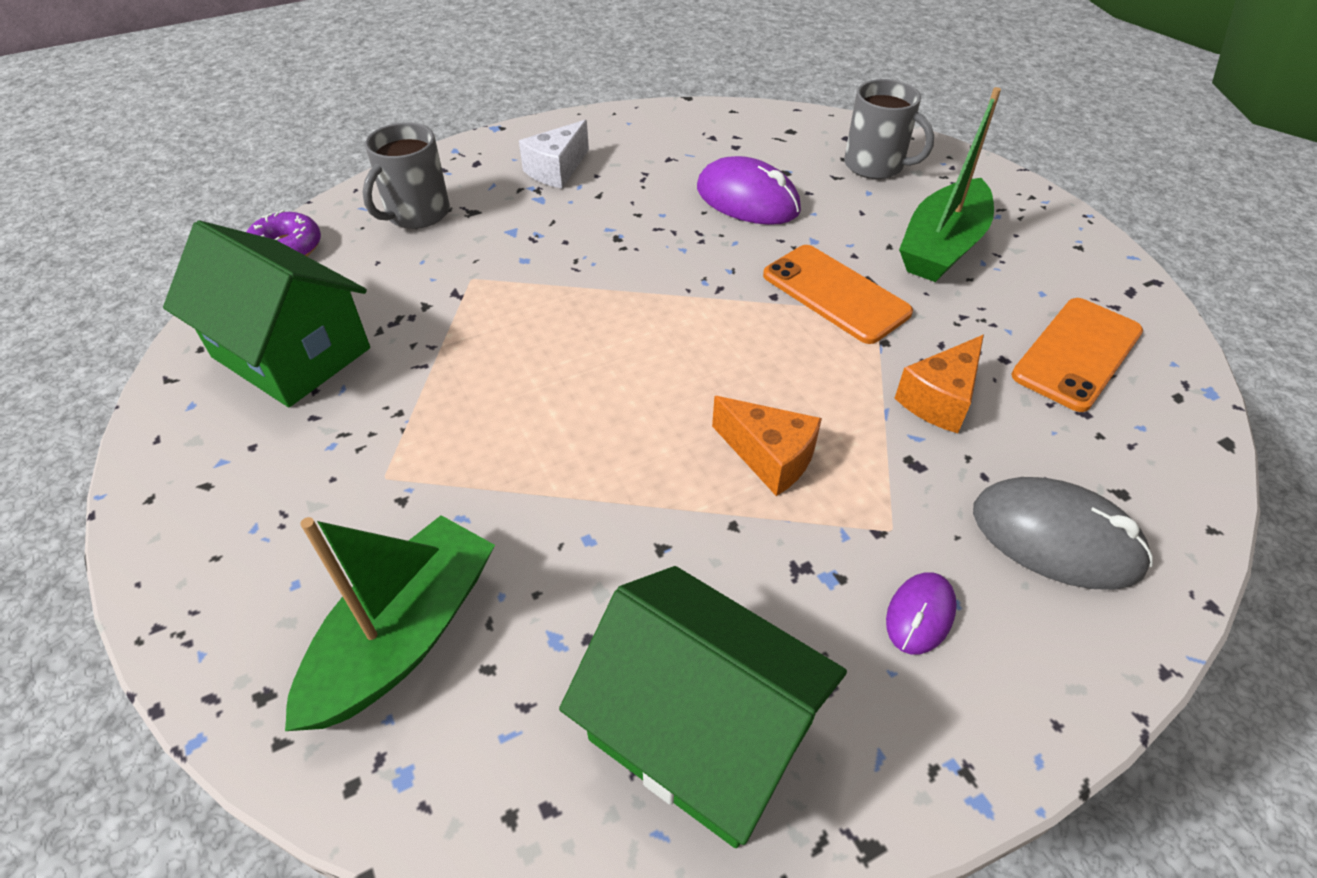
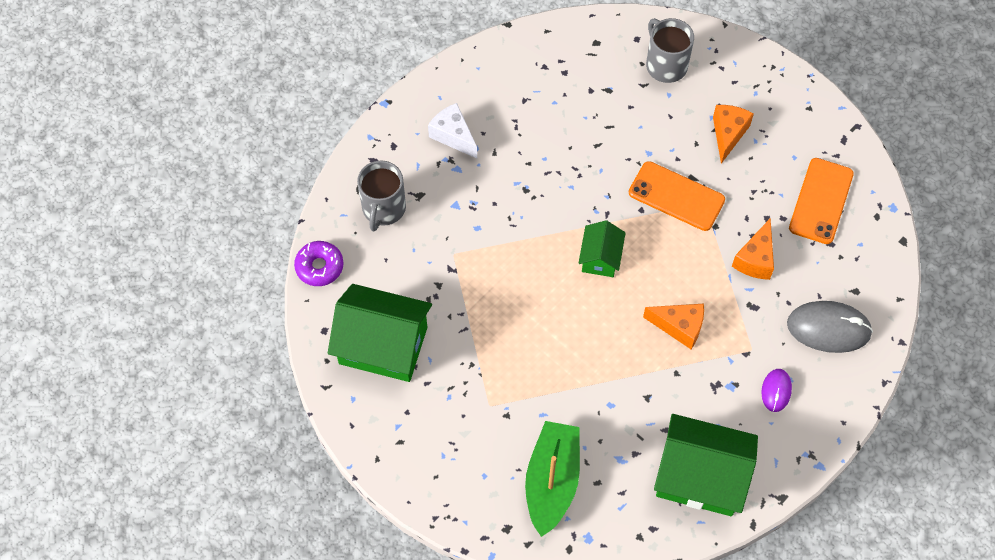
camera: 20 degrees left, 15 degrees up
(557, 170) = (453, 136): white cheese -> white cheese turned 120 degrees clockwise
(682, 334) = (600, 257): none -> green house
(747, 200) = (594, 127): purple mouse -> none
(875, 165) = (665, 65): grey mug -> grey mug turned 135 degrees counterclockwise
(942, 247) = (728, 134): green boat -> orange cheese

